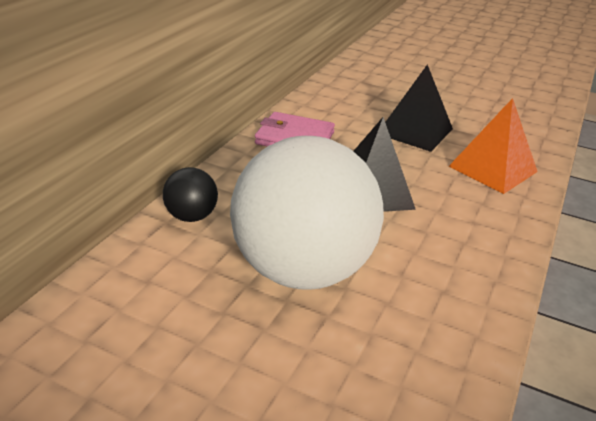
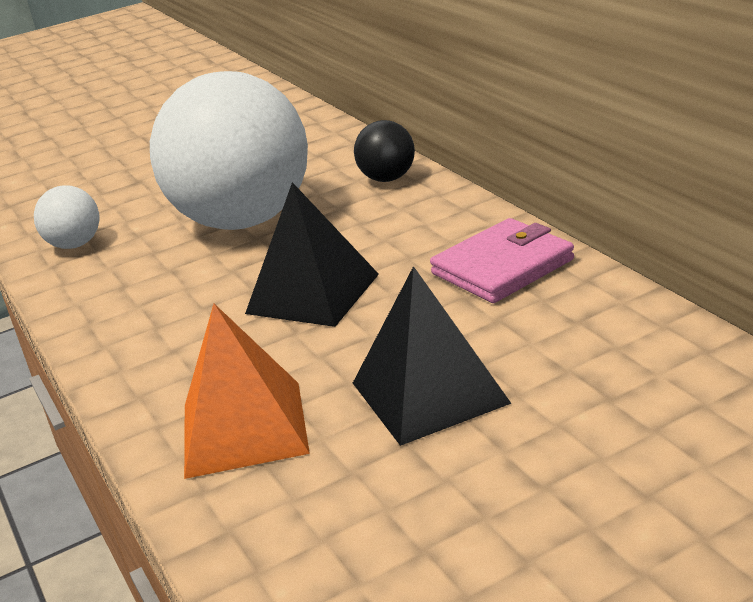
camera: 130 degrees right, 5 degrees down
(421, 376) = (75, 244): none -> white ball

